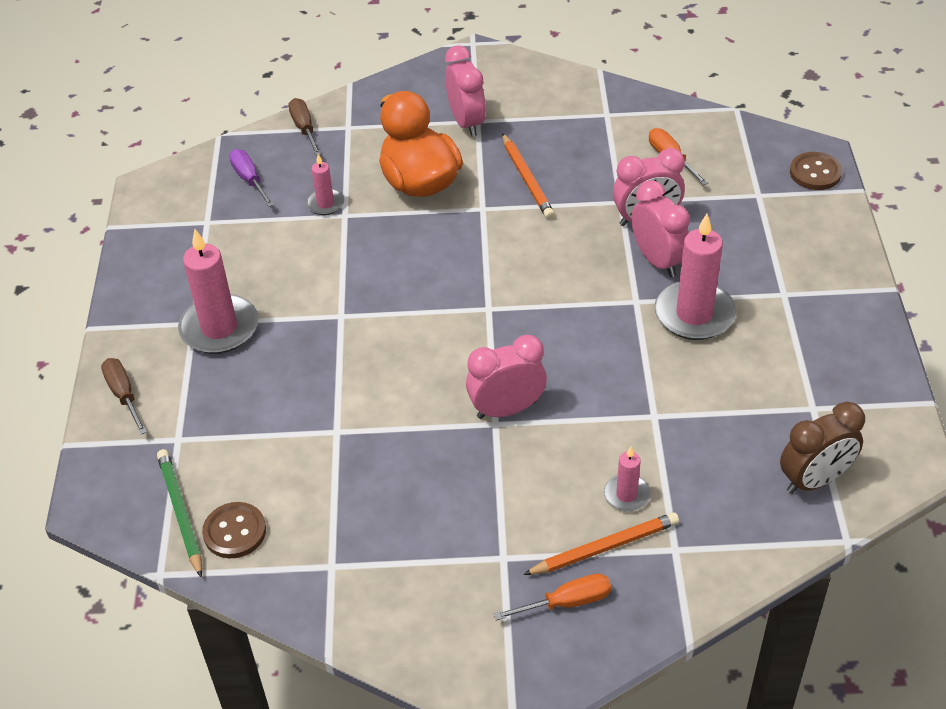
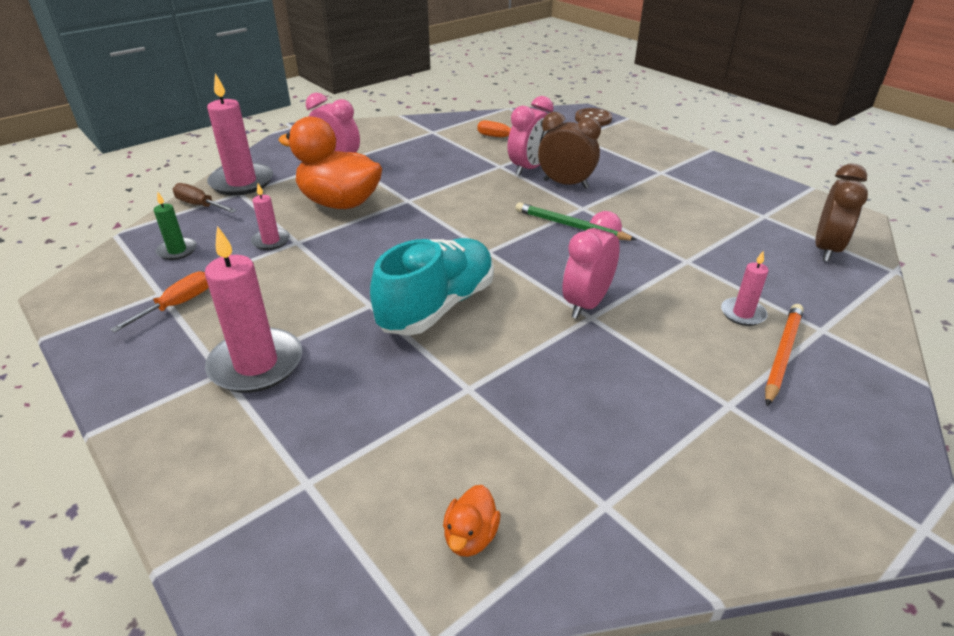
camera: 40 degrees left, 10 degrees down
(123, 394) = (194, 475): brown screwdriver -> none
(180, 513) = (387, 556): green pencil -> green pencil (570, 226)
(234, 532) = (470, 536): brown button -> orange duck
(249, 179) = (177, 251): purple screwdriver -> green candle
(388, 345) = (437, 306): none -> turquoise shoe
(527, 179) = (421, 176): orange pencil -> none
(567, 602) = (819, 408): orange screwdriver -> orange screwdriver (178, 304)
(657, 261) = (566, 184): pink clock -> brown clock
(694, 314) = (627, 200): pink candle -> pink candle (242, 182)

